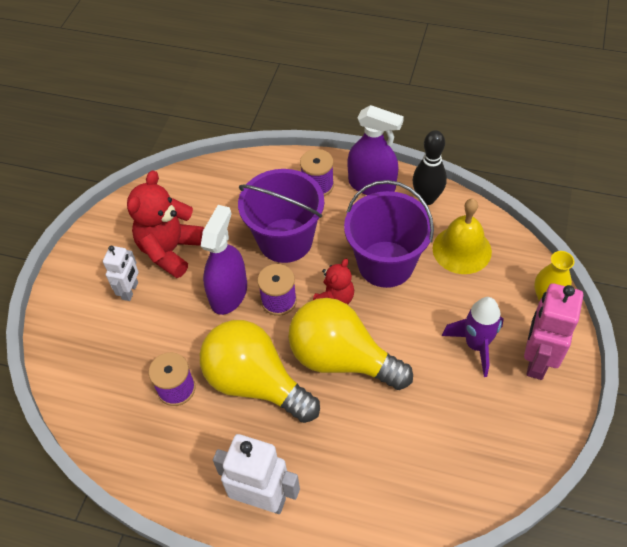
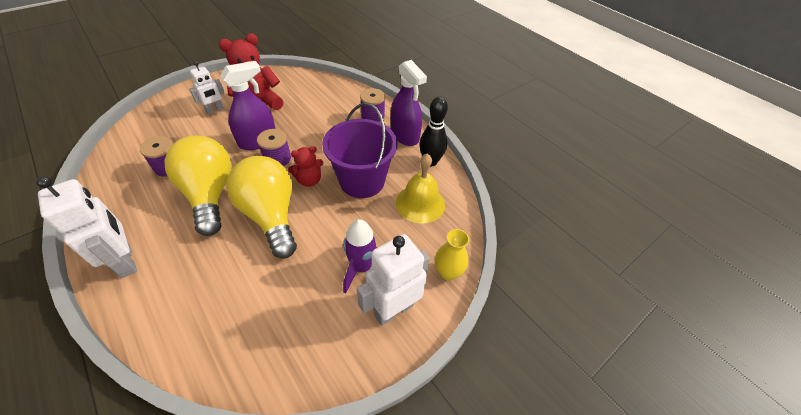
camera: 30 degrees right, 5 degrees down
(285, 240) = (321, 134): purple bucket -> none
(537, 360) = (393, 309): pink robot -> white robot

